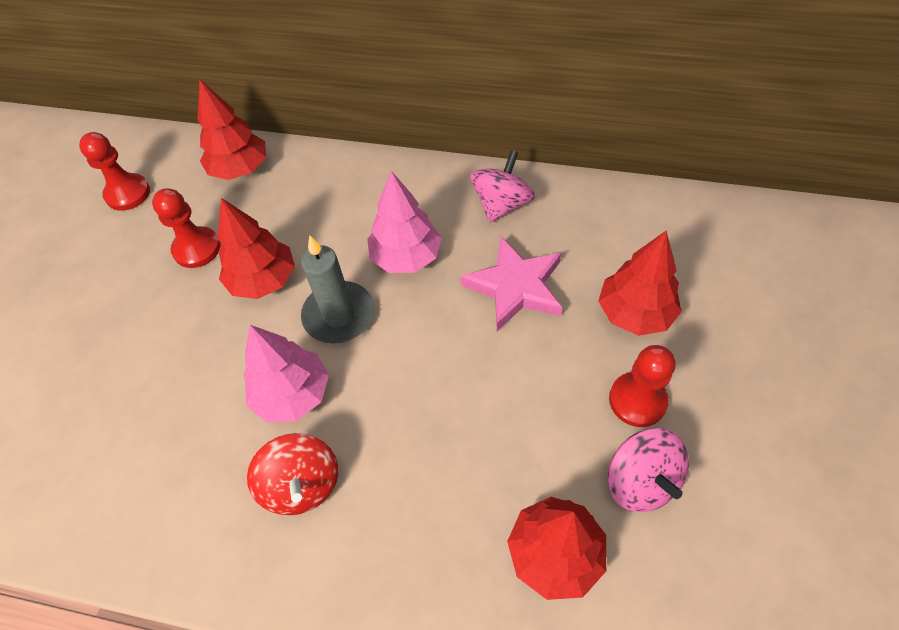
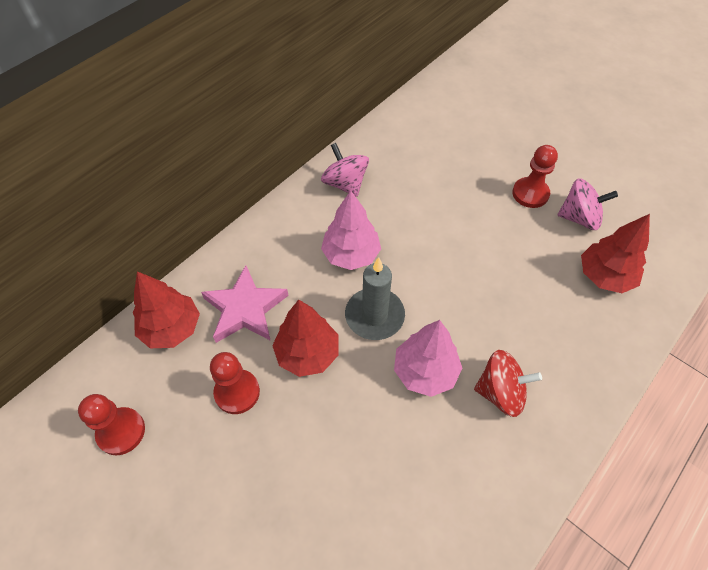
camera: 65 degrees left, 0 degrees up
(515, 287) = (417, 209): pink star -> pink star (245, 309)
(635, 313) = (472, 165): red tree -> none

